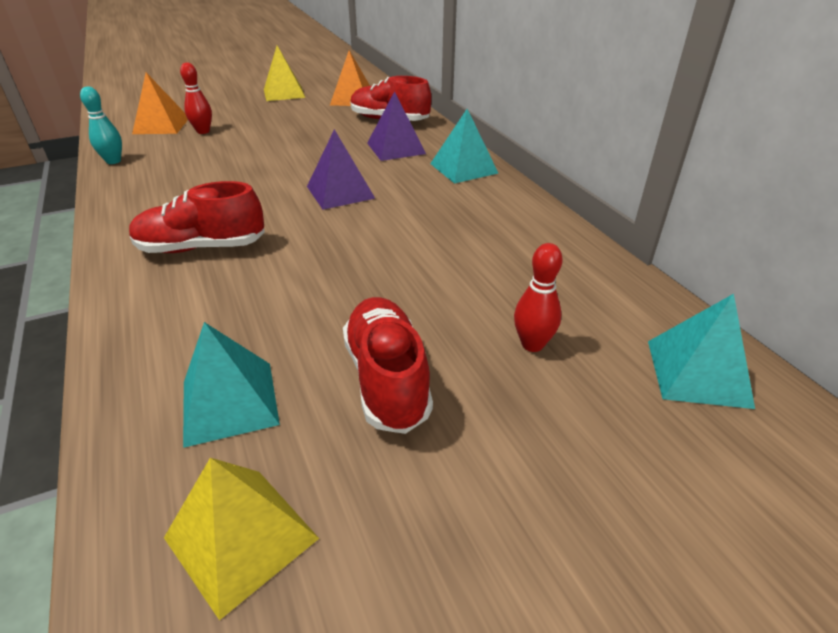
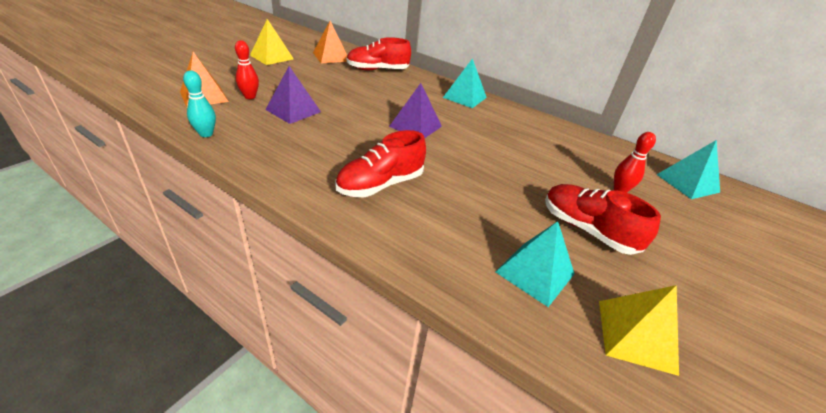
camera: 35 degrees left, 0 degrees up
(396, 148) = (408, 90): purple pyramid -> purple pyramid (293, 110)

